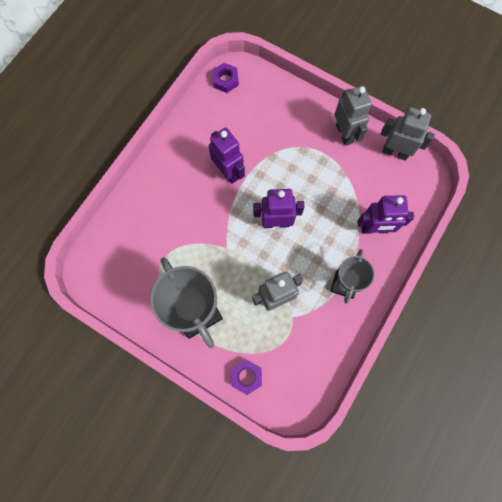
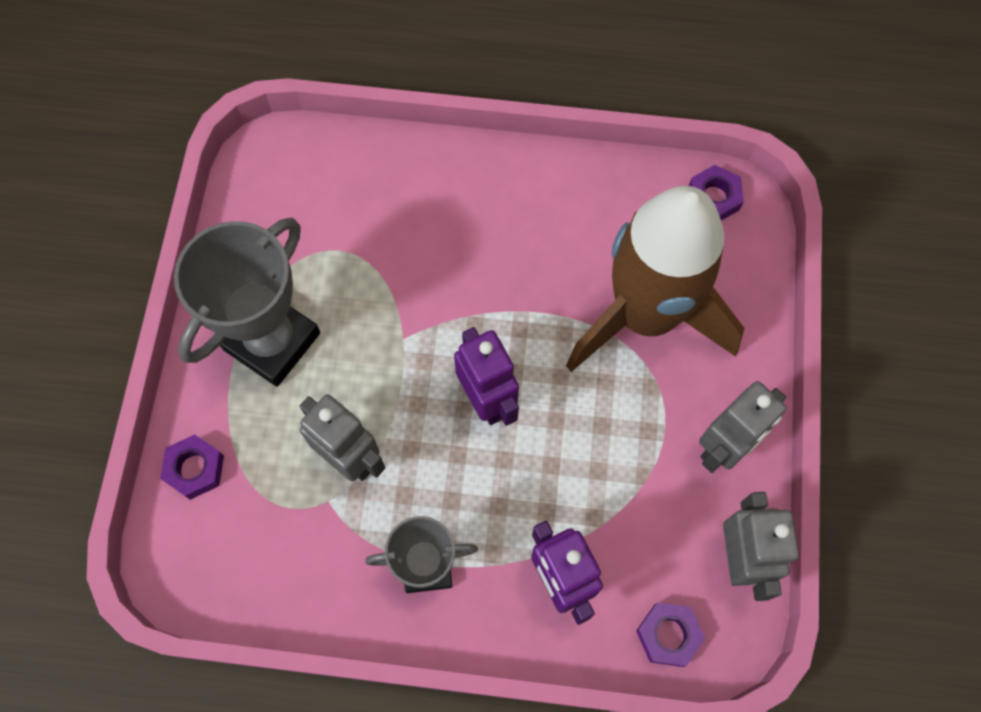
camera: 65 degrees right, 5 degrees down
(228, 172) = (542, 280): purple robot -> none
(268, 136) = (645, 315): none -> brown rocket
(416, 195) = (668, 635): none -> purple nut

